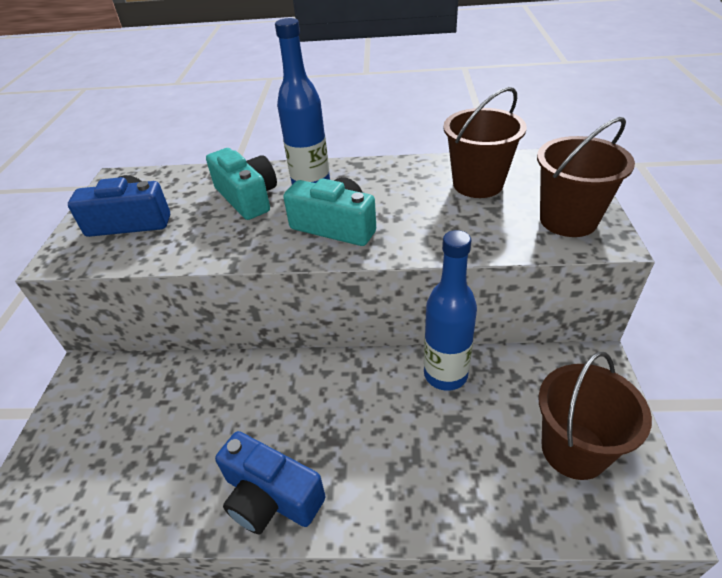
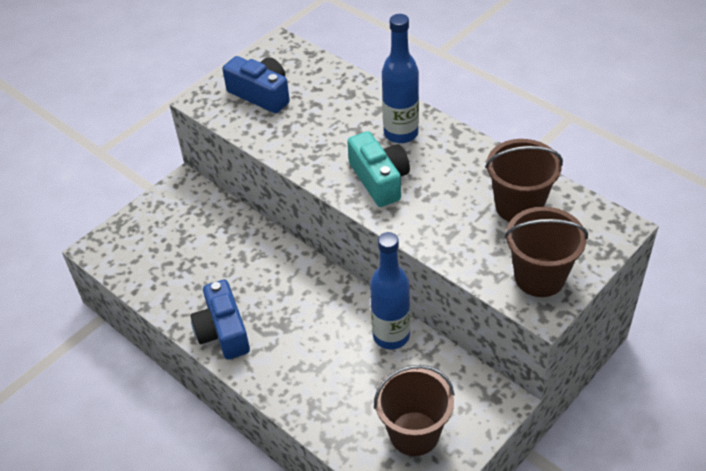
camera: 40 degrees right, 5 degrees up
(247, 197) = (349, 117): turquoise camera -> none

